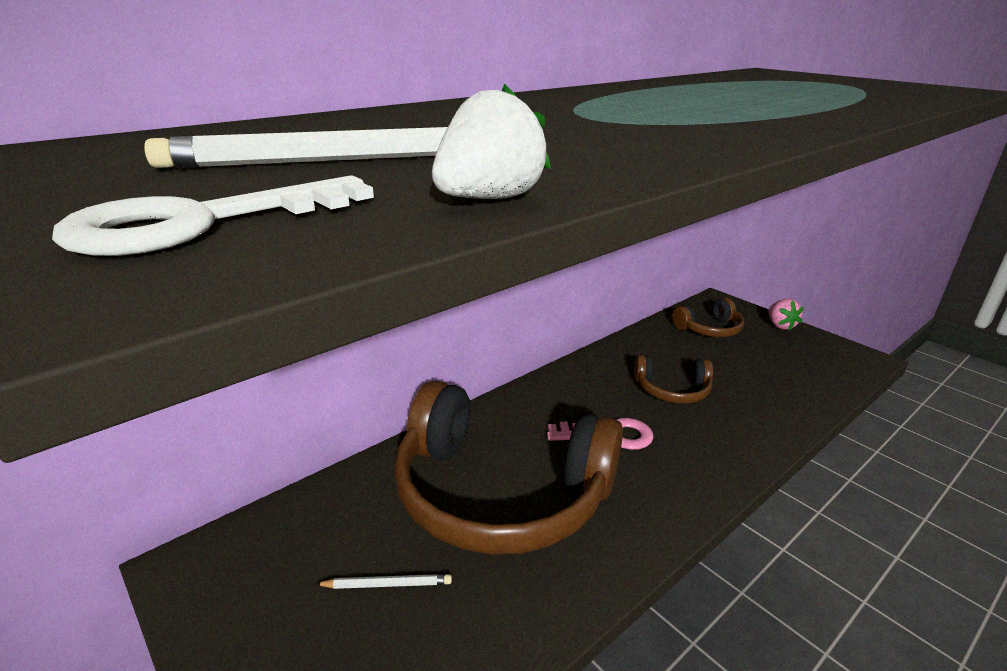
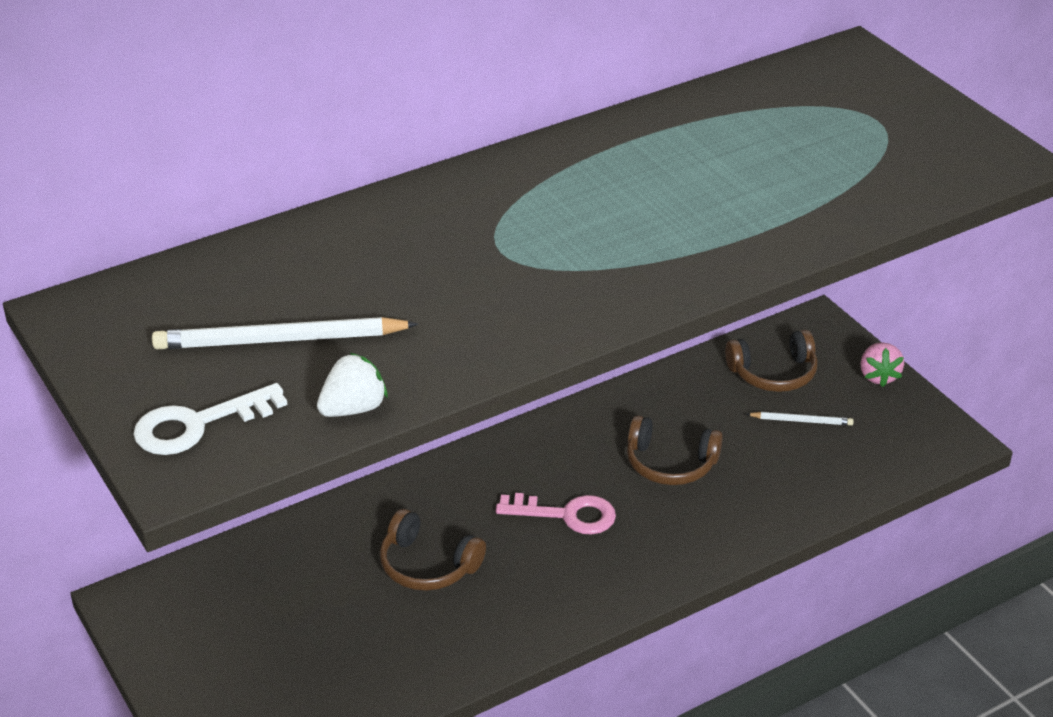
camera: 10 degrees right, 10 degrees up
(387, 584) = (304, 636): white pencil -> white pencil (801, 421)
(500, 492) = (427, 565): brown headphones -> brown headphones, size x0.45

